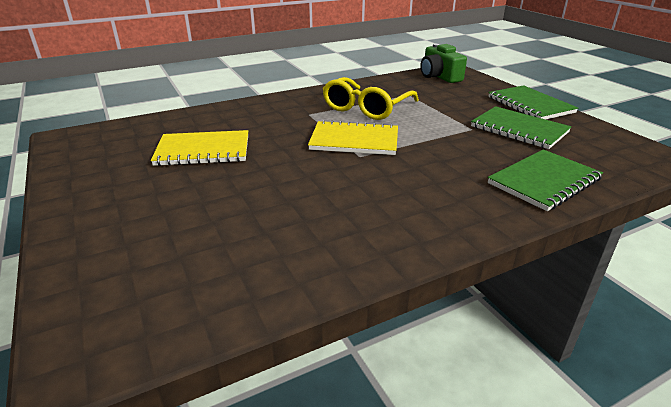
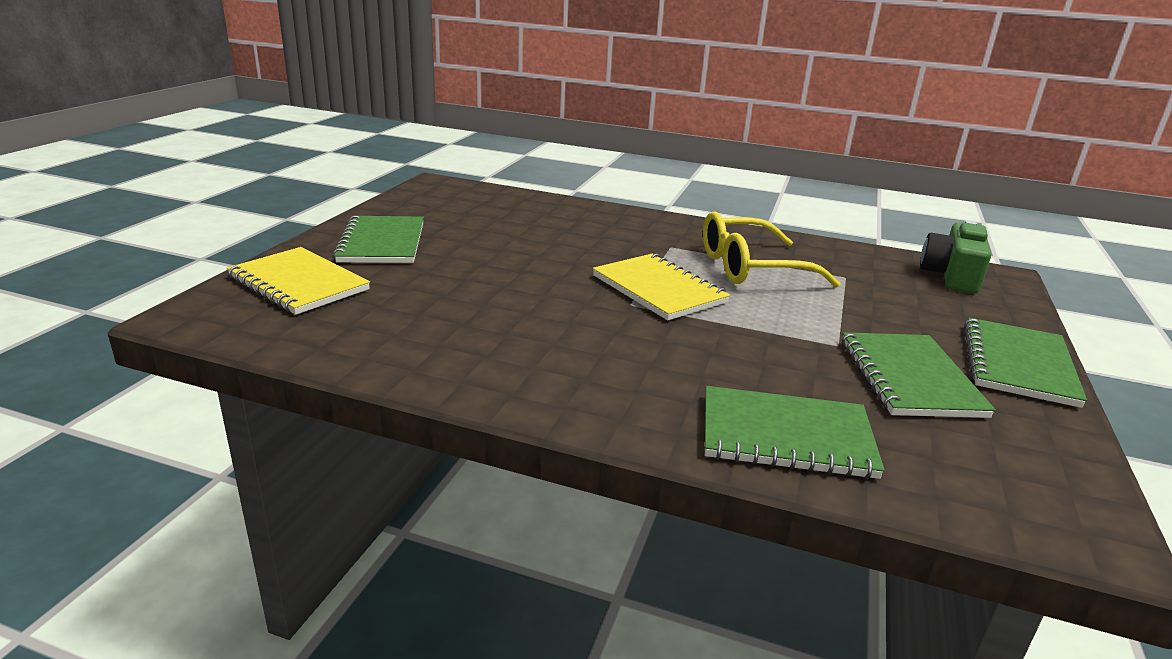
camera: 45 degrees right, 5 degrees down
(122, 199) = (382, 243): none -> green notebook
(203, 150) = (506, 235): yellow notebook -> yellow notebook (299, 283)

